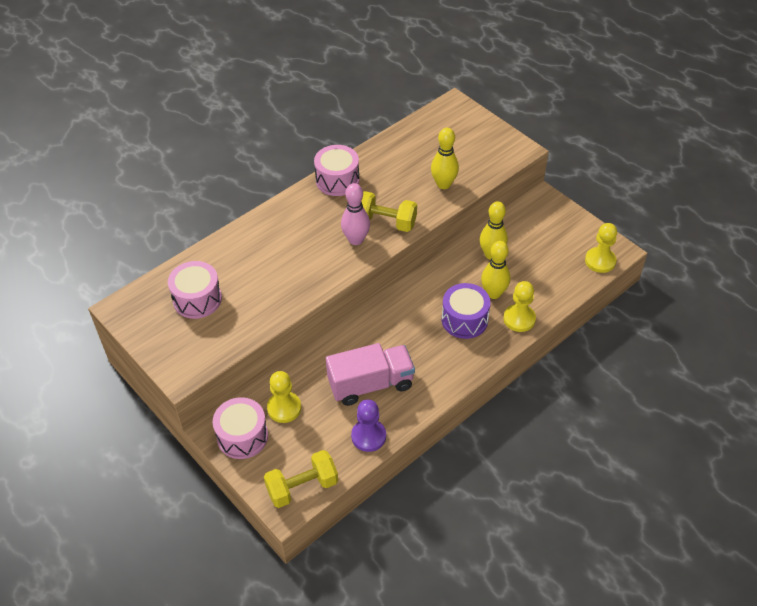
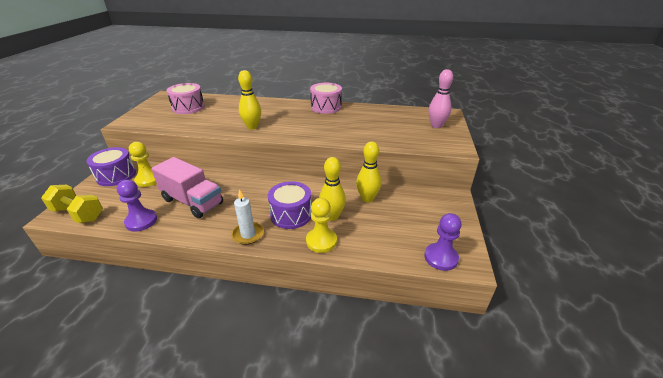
camera: 50 degrees right, 15 degrees down
(242, 436) = (116, 175): pink drum -> purple drum
(356, 240) = (286, 128): pink bowling pin -> pink bowling pin (436, 126)
(385, 222) = (313, 130): yellow dumbbell -> none
(443, 184) = (376, 135): yellow bowling pin -> yellow bowling pin (252, 127)
(465, 363) = (248, 234): none -> white candle
(600, 261) = (441, 258): yellow pawn -> purple pawn

